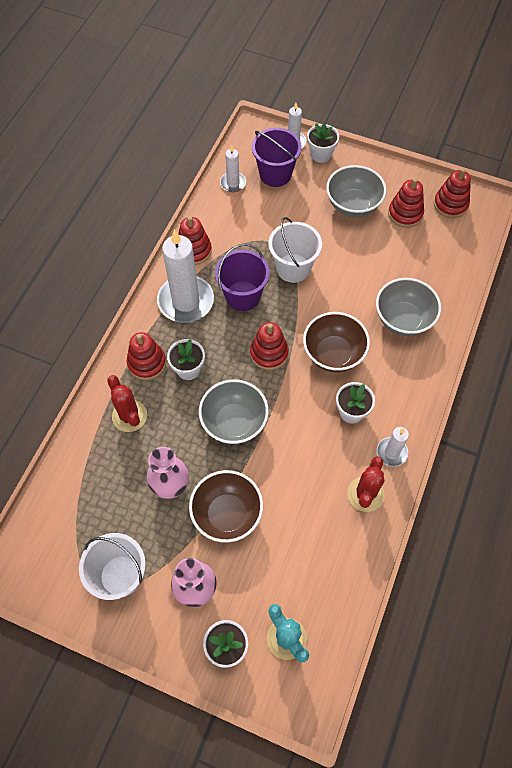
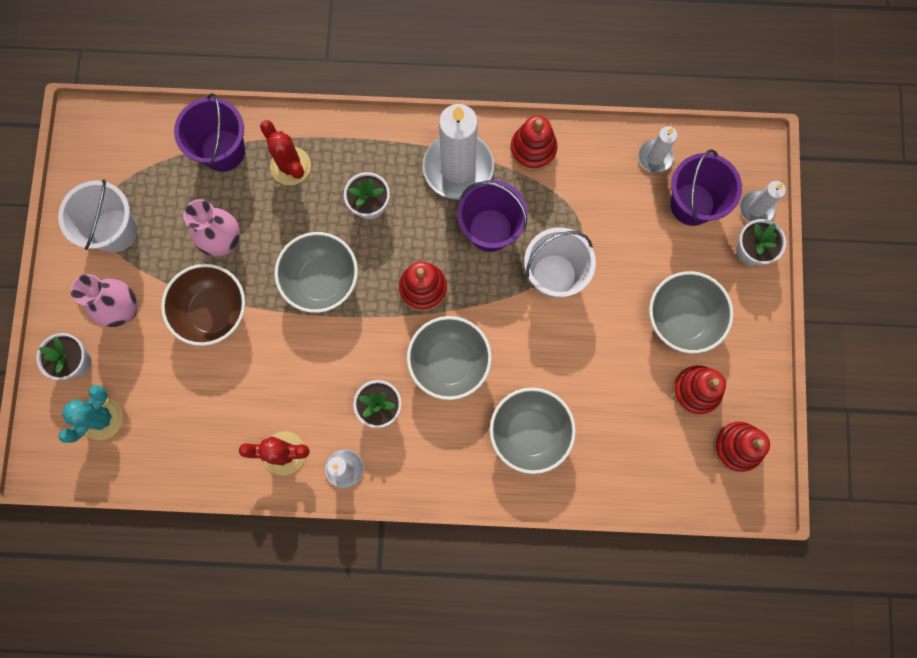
camera: 70 degrees right, 15 degrees up
(91, 464) = (223, 150): none -> purple bucket
(129, 416) = (290, 166): red cactus -> red cactus turned 75 degrees counterclockwise
(147, 363) = (361, 158): red stacking toy -> none
(333, 354) = (449, 363): brown bowl -> grey bowl

